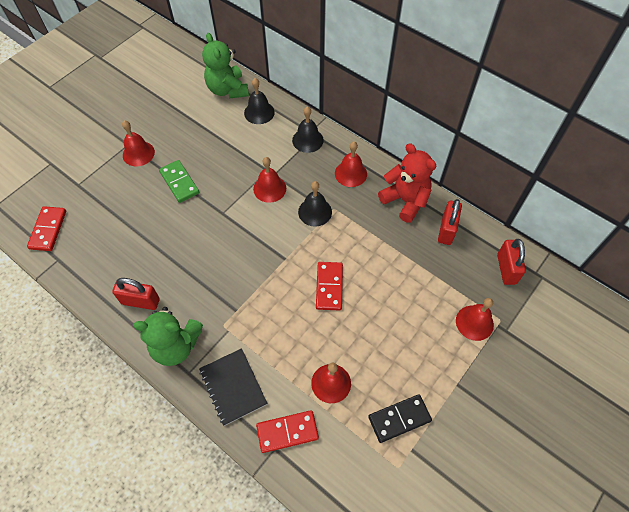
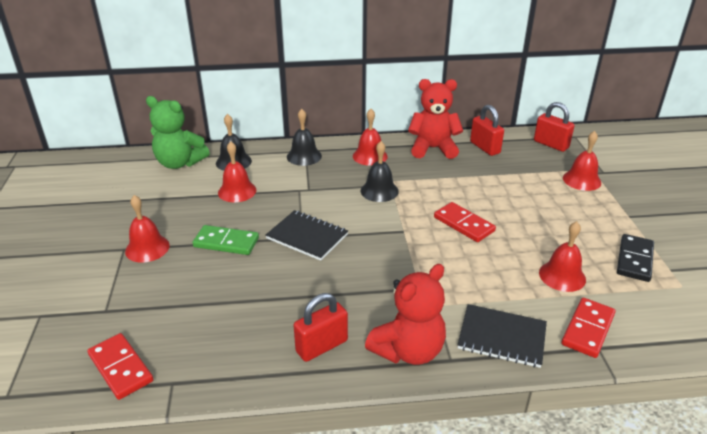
camera: 45 degrees left, 25 degrees down
(176, 346) = (408, 350): green teddy bear -> red teddy bear
(225, 215) = (307, 236): none -> black notebook
(269, 188) = (319, 199): red bell -> red bell (237, 191)

